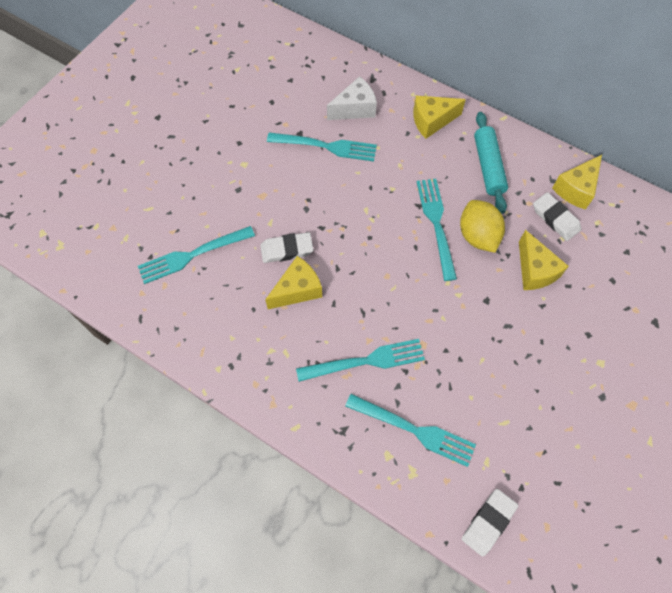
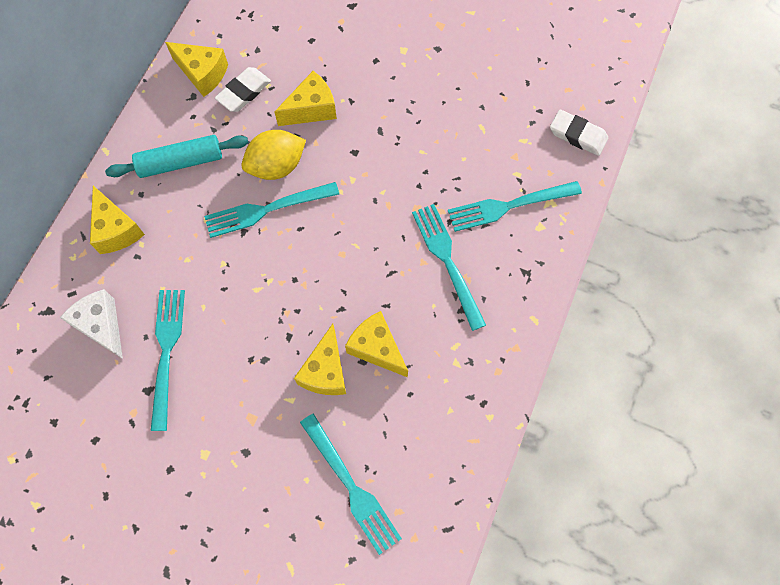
camera: 100 degrees left, 5 degrees up
(287, 249) = (325, 371): white eraser -> yellow cheese
(414, 430) = (509, 206): turquoise fork -> turquoise fork turned 120 degrees counterclockwise

